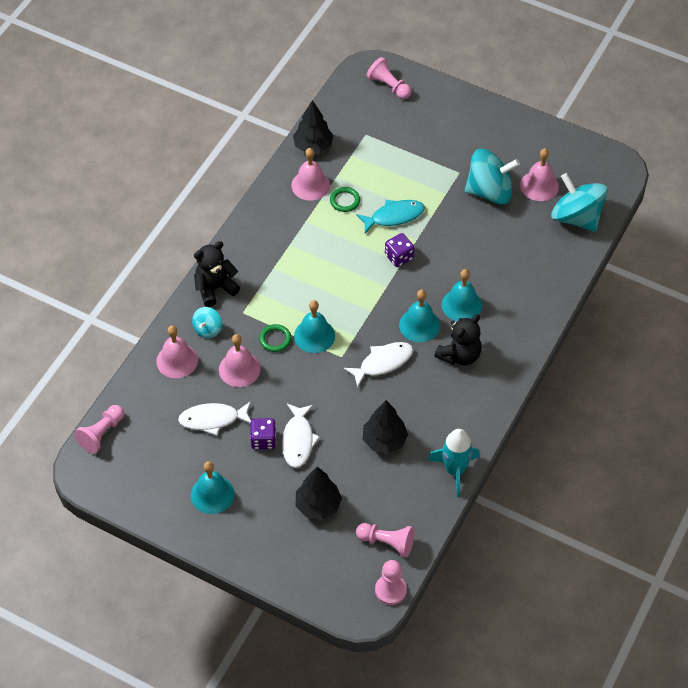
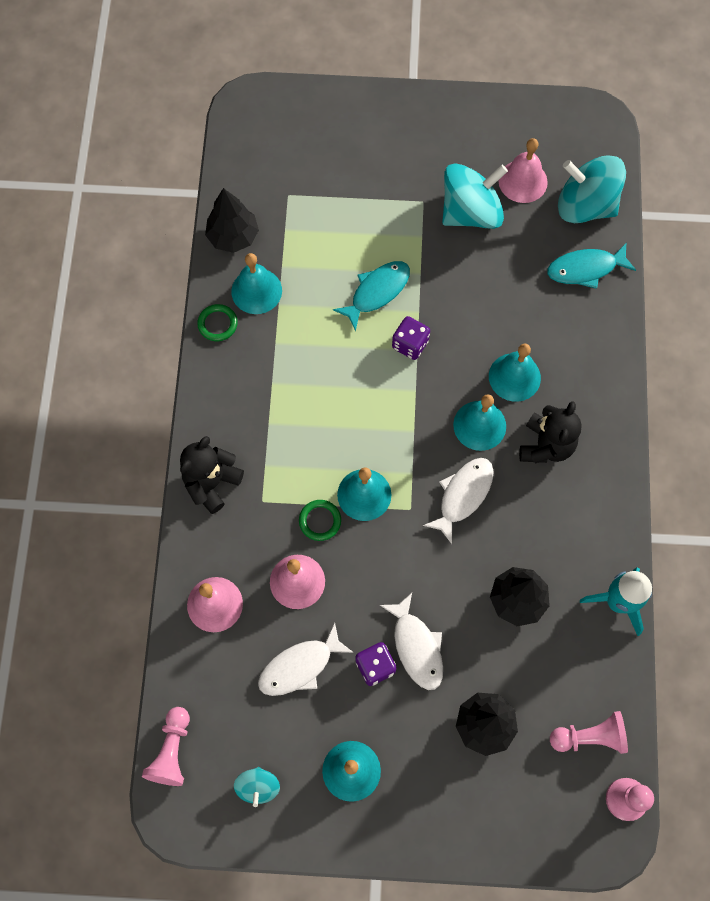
camera: 25 degrees left, 15 degrees up
(207, 329) = (231, 544): turquoise spinning top -> turquoise spinning top (258, 787)
(310, 185) = (256, 291): pink bell -> turquoise bell
(345, 201) = (308, 295): green ring -> green ring (217, 324)
(388, 86) = (282, 118): pink pawn -> none
(553, 257) = (585, 269): none -> turquoise fish

